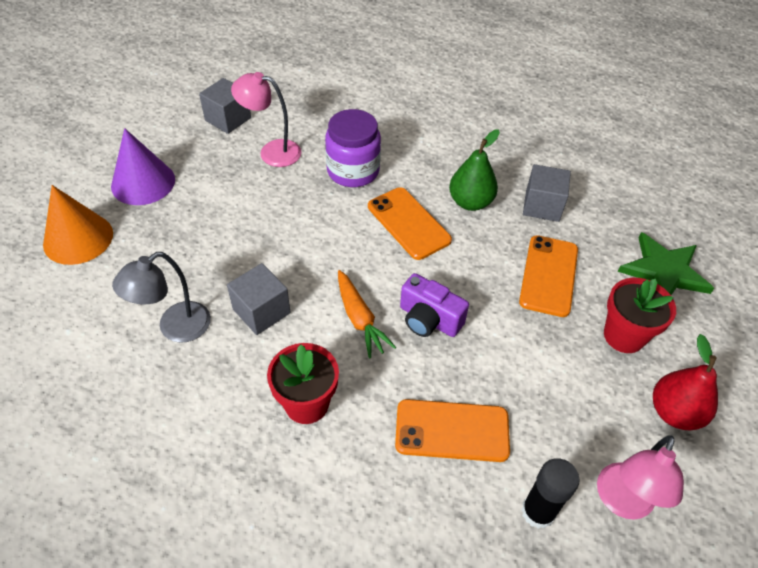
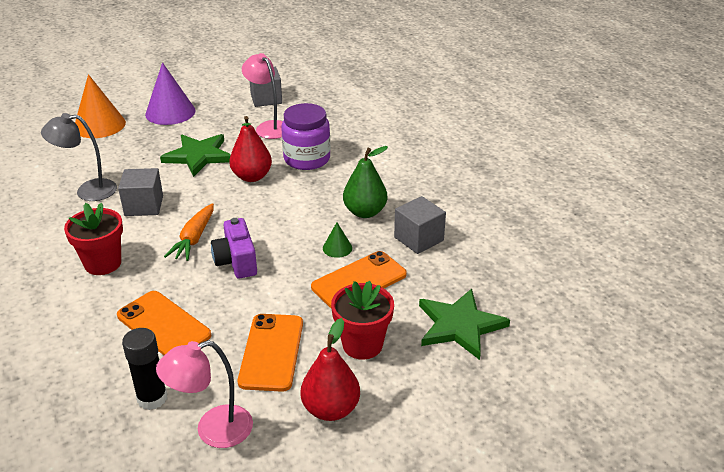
camera: 40 degrees right, 15 degrees down
(243, 221) = (198, 156): none -> green star
(326, 218) = (252, 177): none -> red pear
(408, 223) = (301, 204): orange phone -> orange phone (271, 352)
(493, 252) = (337, 248): none -> green cone

